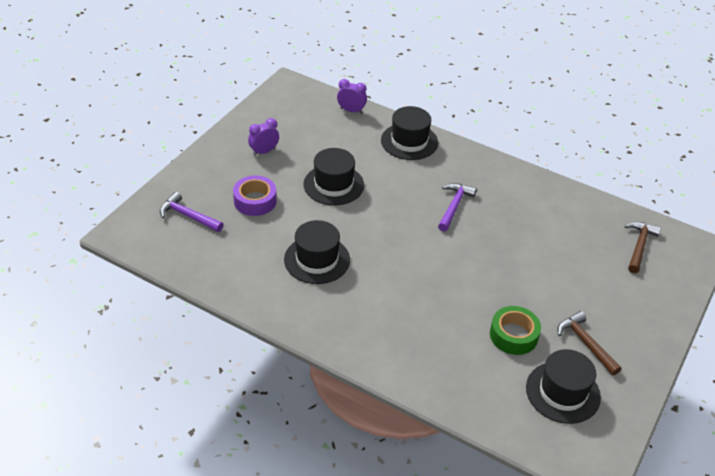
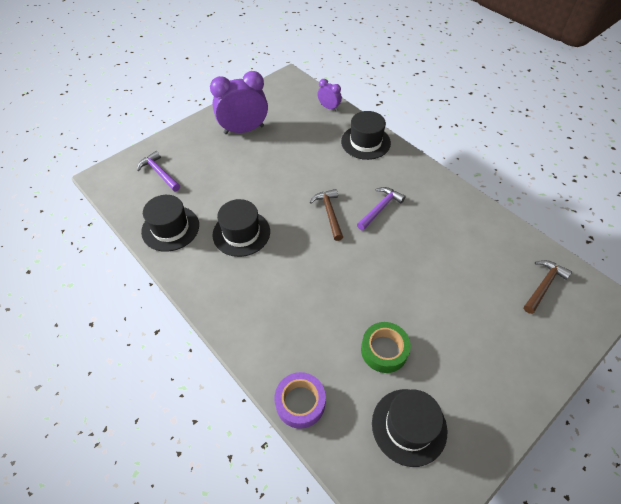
camera: 20 degrees right, 10 degrees up
(255, 201) = (216, 170): purple tape -> purple tape (300, 402)
(264, 151) = (244, 130): purple clock -> purple clock, size x2.01
(333, 185) = (286, 168): black hat -> black hat (170, 228)
(585, 343) = (452, 377): brown hammer -> brown hammer (329, 213)

